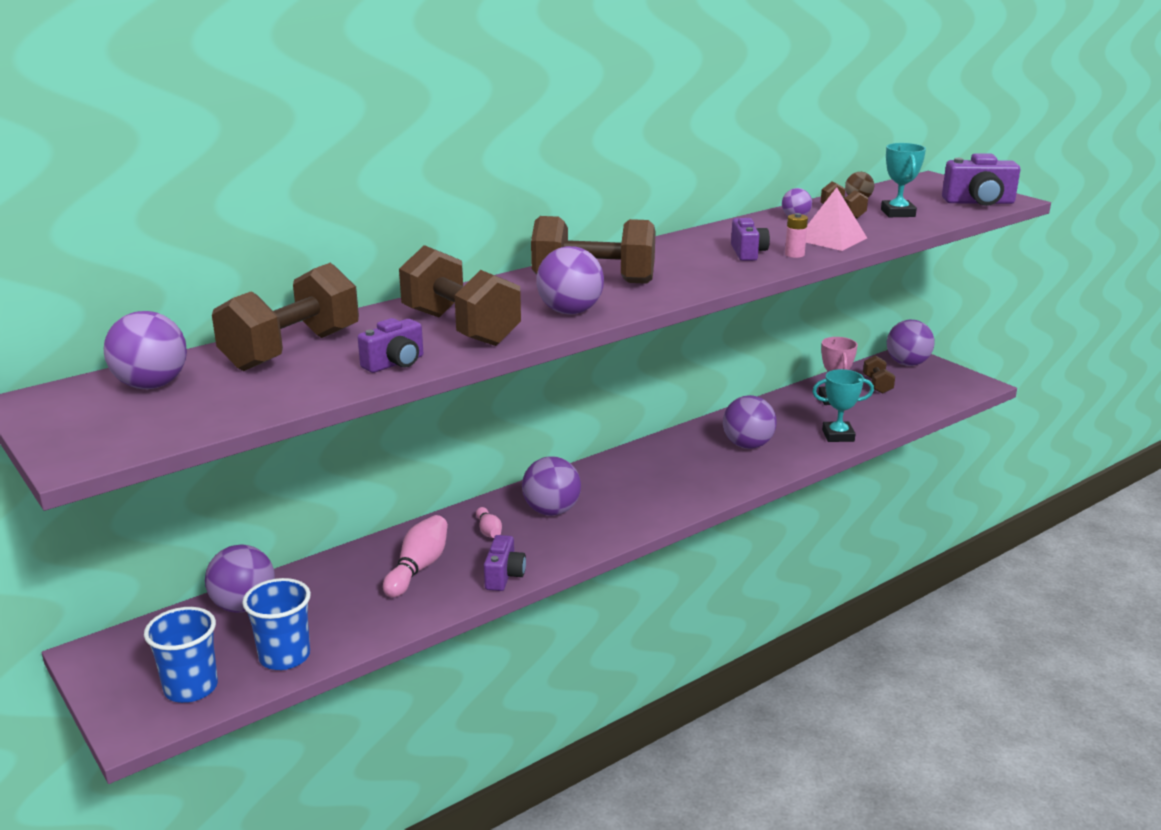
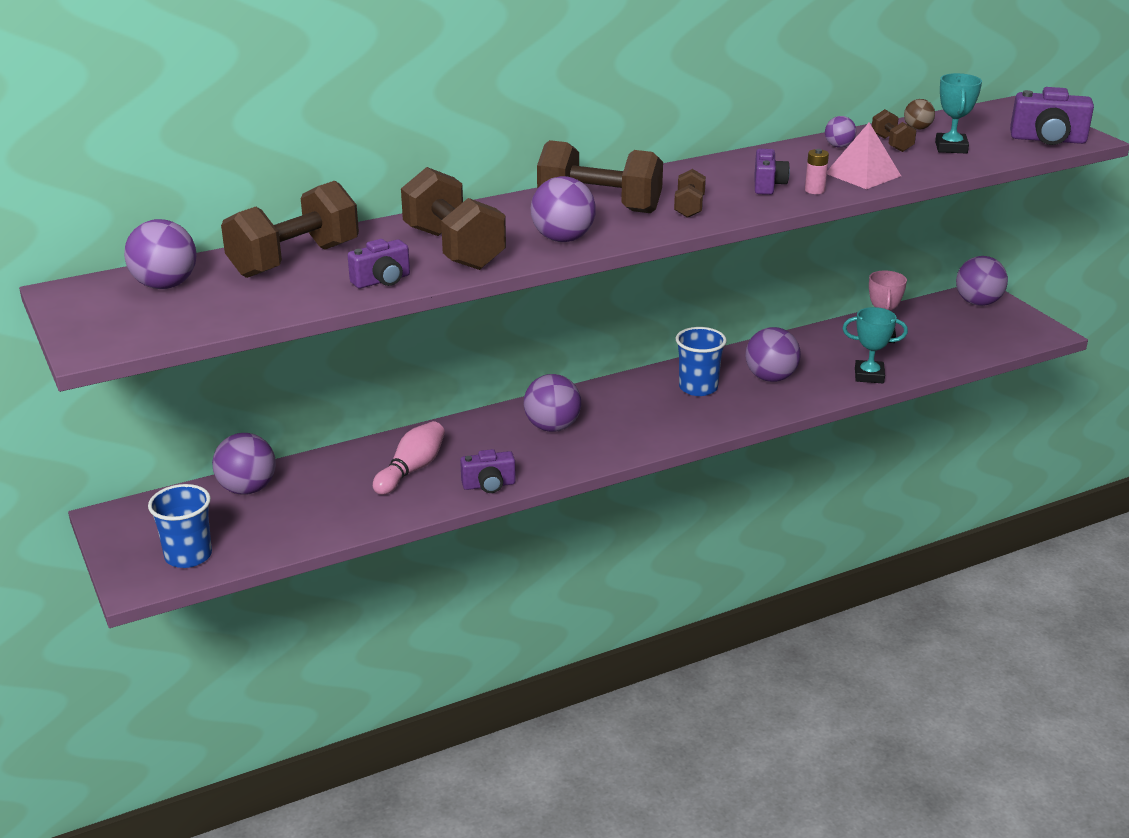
camera: 10 degrees right, 5 degrees up
(284, 656) = (273, 537): blue cup -> blue cup (698, 388)
(488, 531) = (487, 441): pink bowling pin -> none
(504, 576) = (489, 485): purple camera -> purple camera turned 60 degrees clockwise
(877, 385) = (934, 324): brown dumbbell -> brown dumbbell (689, 207)

